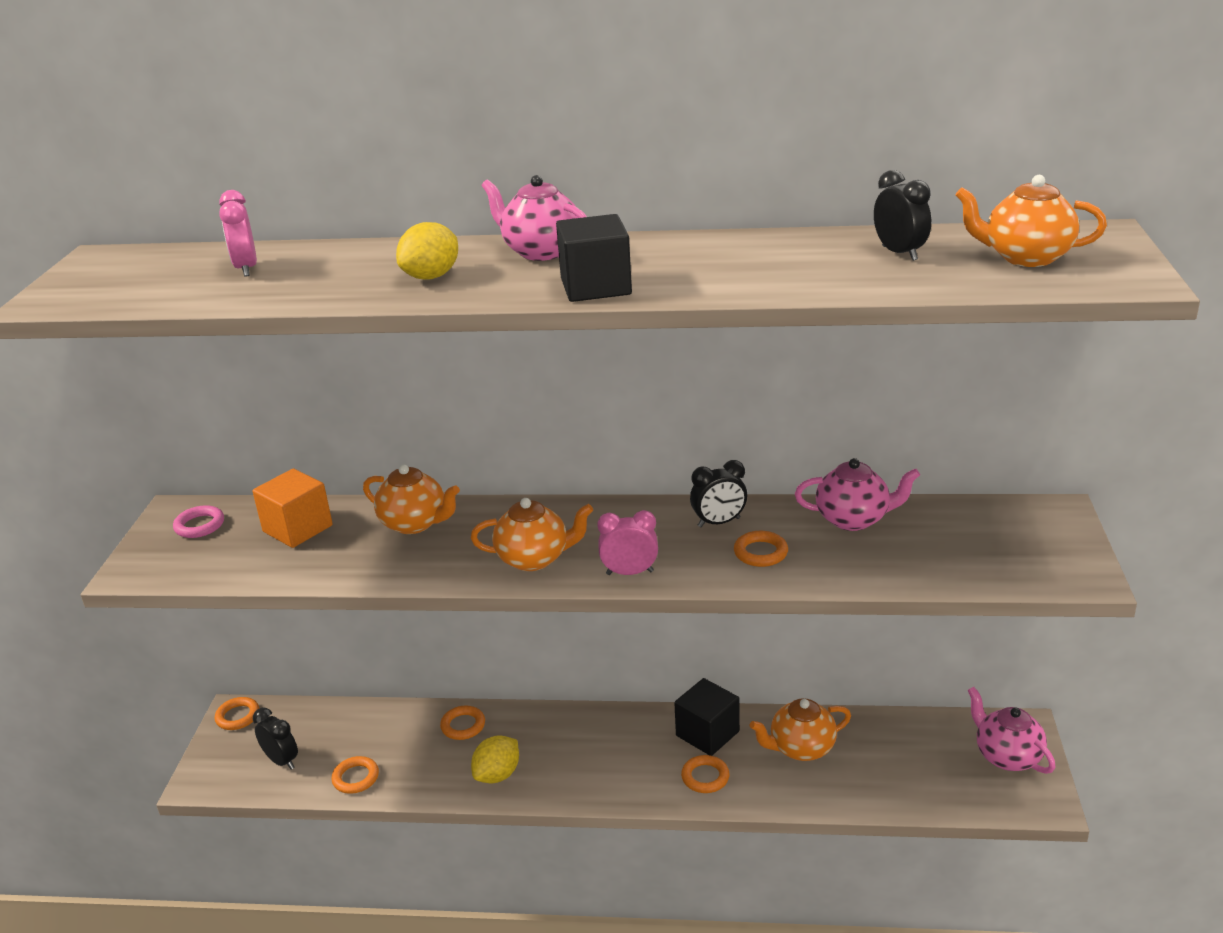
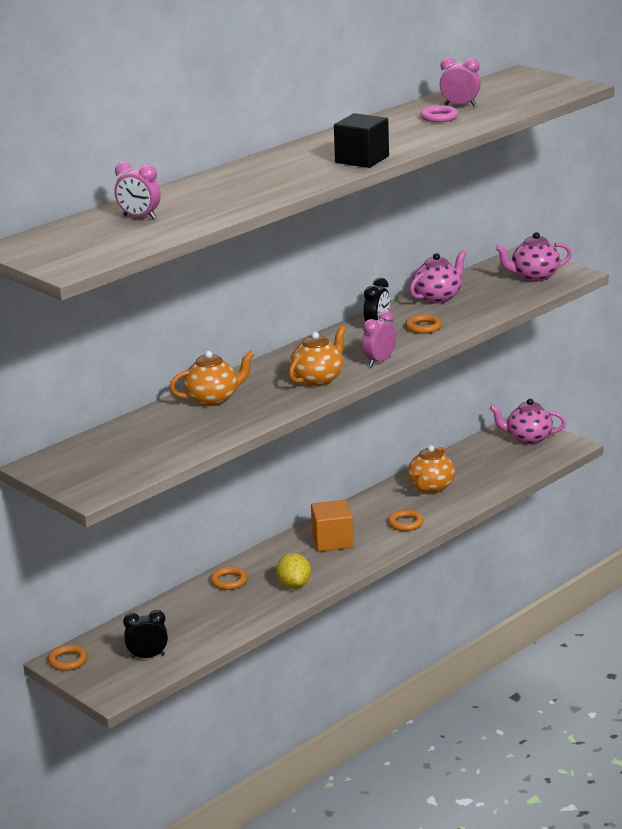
camera: 50 degrees left, 5 degrees down
(199, 525) = (76, 461): pink ring -> pink ring (439, 117)
(297, 528) = (146, 433): orange cube -> orange cube (332, 541)
(356, 778) = (213, 634): orange ring -> none
(431, 277) = (263, 184): yellow lemon -> none
(541, 251) = (286, 158): pink teapot -> pink teapot (534, 276)
(707, 733) = (373, 508): black cube -> none
(899, 253) = (460, 105): black clock -> pink clock
(1025, 257) = (516, 91): orange teapot -> none

